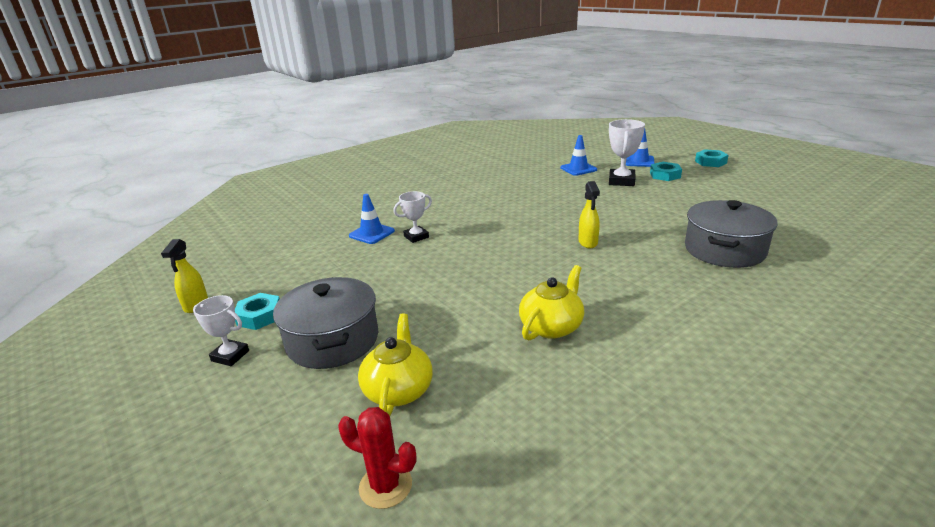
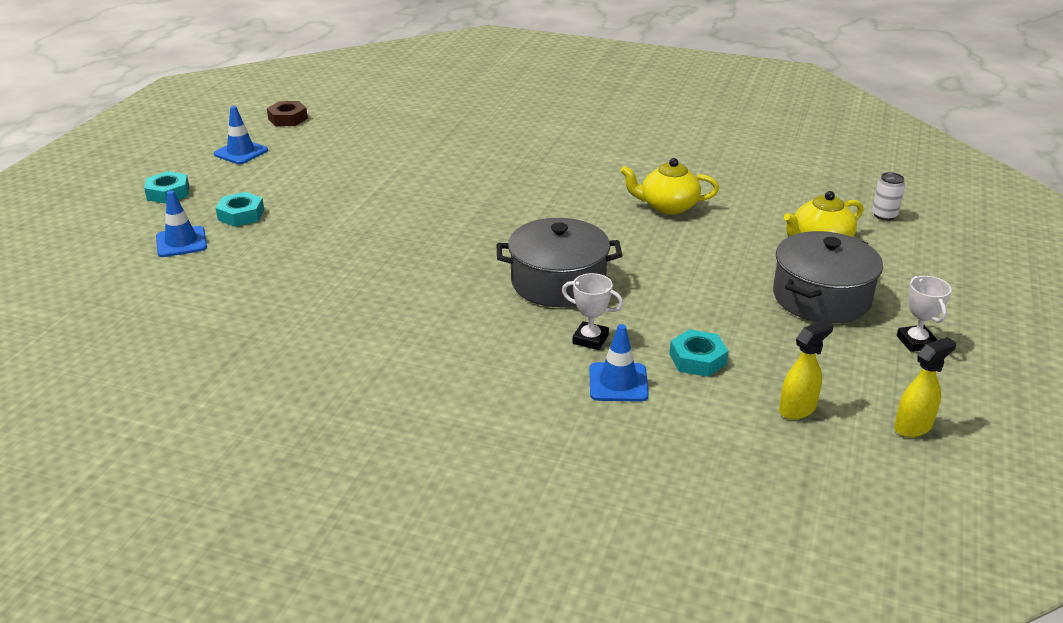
camera: 125 degrees left, 5 degrees up
(259, 316) = (859, 363): turquoise nut -> turquoise nut (697, 359)
(385, 486) = (884, 215): red cactus -> white can
(578, 169) = (239, 284): blue traffic cone -> blue traffic cone (241, 152)
(588, 242) = (497, 223): yellow spray bottle -> yellow spray bottle (797, 409)
(621, 181) = (281, 240): white trophy -> none
(724, 250) = (453, 160): grey pot -> grey pot (558, 282)
(848, 203) = (288, 118): none -> brown nut

